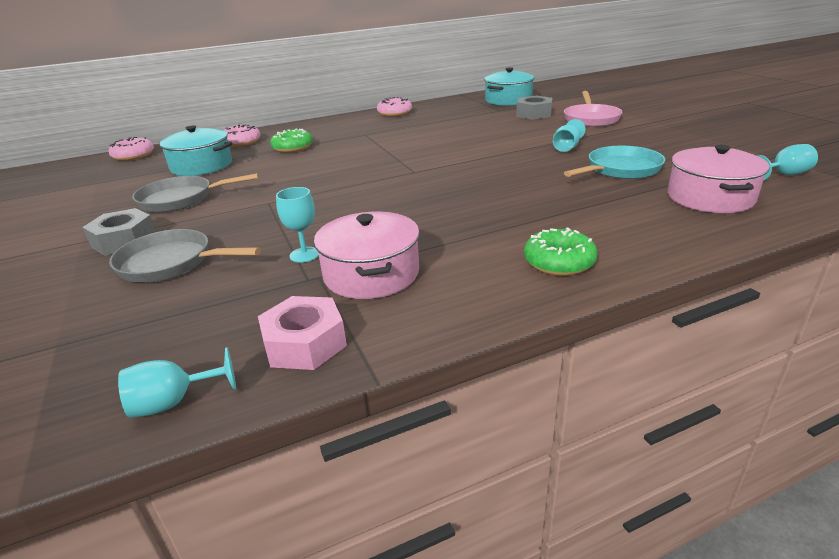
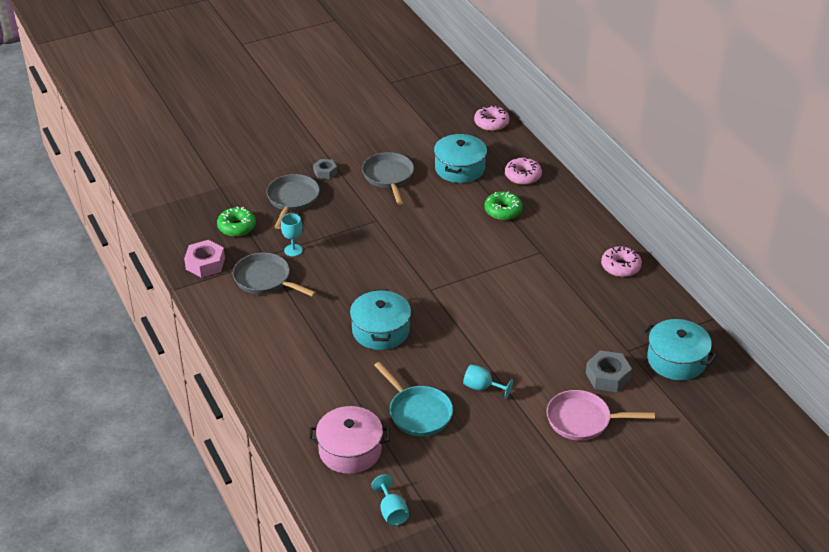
camera: 85 degrees right, 10 degrees up
(124, 240) = (325, 172): grey nut -> grey nut, size x0.64
(174, 402) = (173, 234): turquoise goblet -> none
(371, 274) = (265, 279): pink pot -> grey pan
(488, 191) = (381, 330): none -> turquoise pot
(559, 262) = (265, 356): green donut -> green donut (237, 227)

